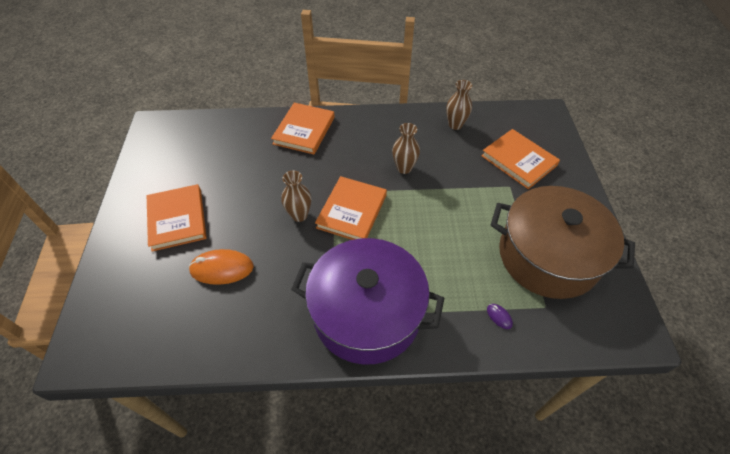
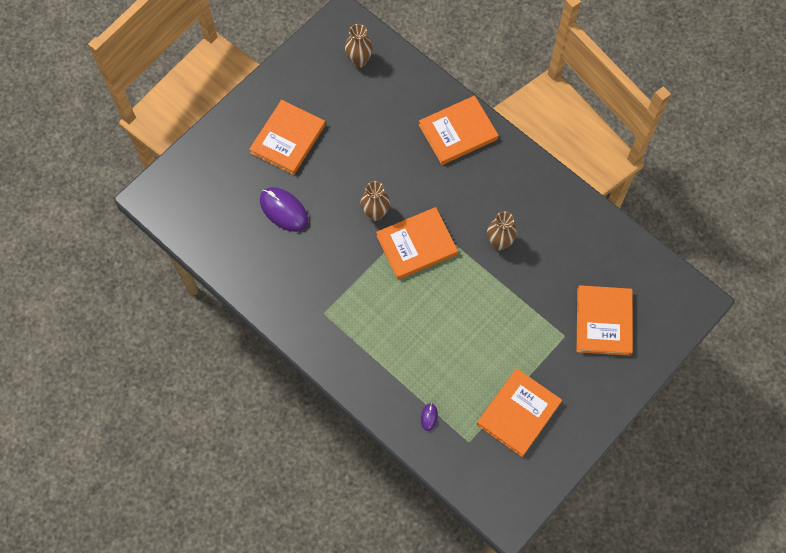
camera: 45 degrees right, 15 degrees up
(222, 268) = (284, 210): orange mouse -> purple mouse
(367, 313) = (345, 332): purple pot -> none
(455, 125) = (594, 239): brown vase -> brown vase (359, 61)
(548, 256) = (518, 413): brown pot -> orange book

